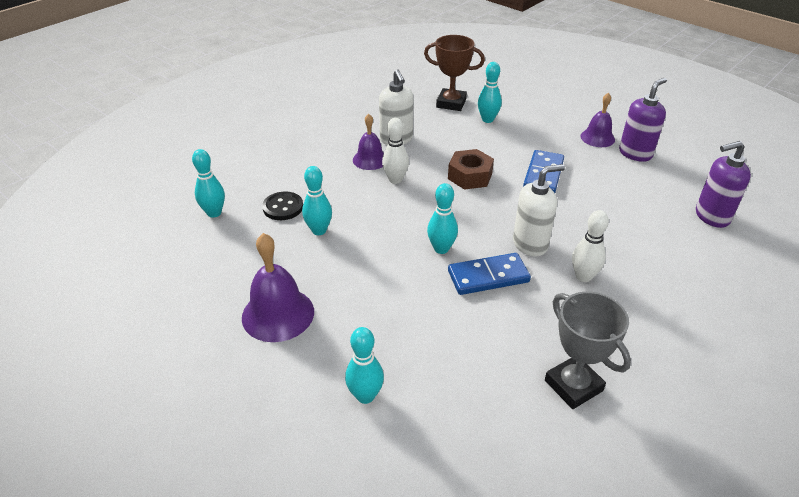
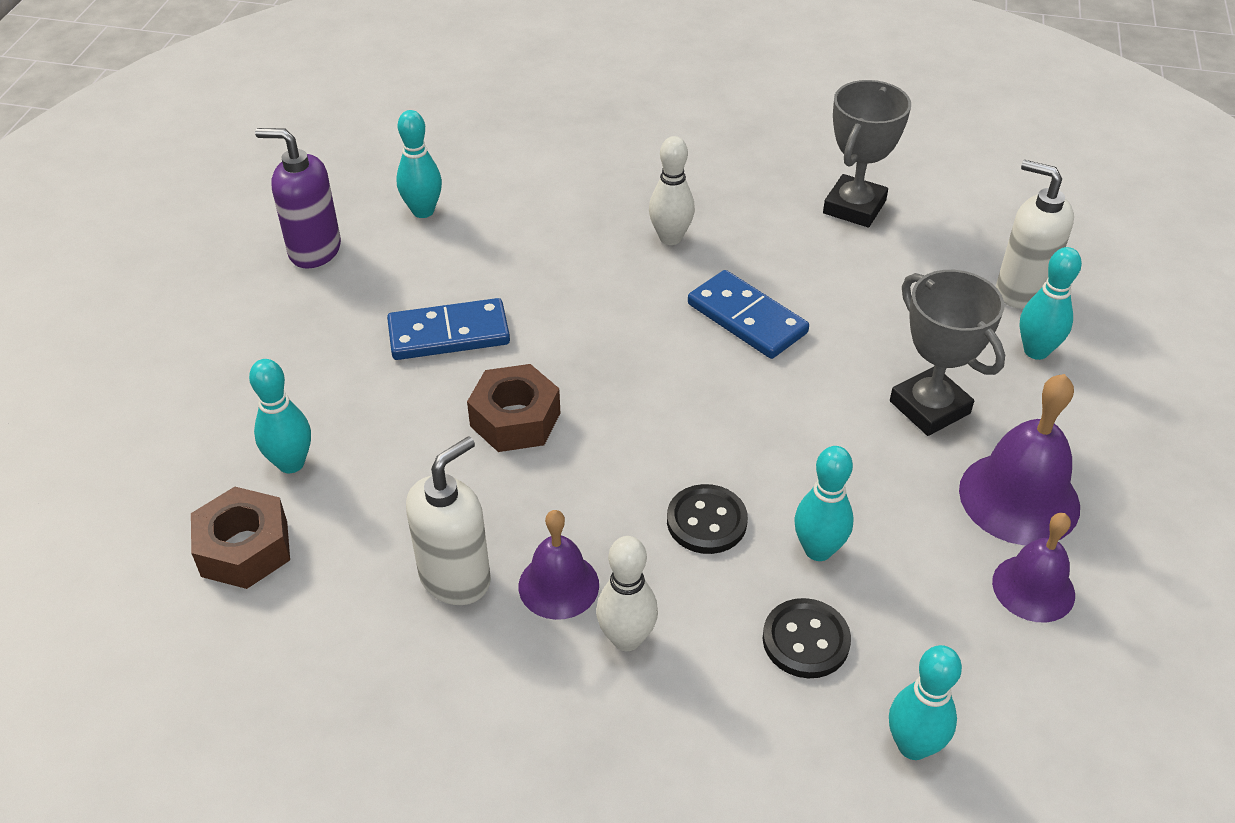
camera: 120 degrees left, 5 degrees up
(364, 206) = (706, 521): none -> black button
(364, 315) = (929, 407): none -> grey trophy
(395, 180) = (598, 515): white bowling pin -> white bowling pin (626, 639)
(441, 249) = (731, 384): turquoise bowling pin -> turquoise bowling pin (423, 211)
(451, 103) = (245, 548): brown trophy -> brown nut
(530, 244) = (644, 299): white soap dispenser -> white soap dispenser (1021, 290)
(597, 138) = (283, 301): purple bell -> purple bell (1033, 588)
(711, 216) = (448, 158): purple soap dispenser -> none

